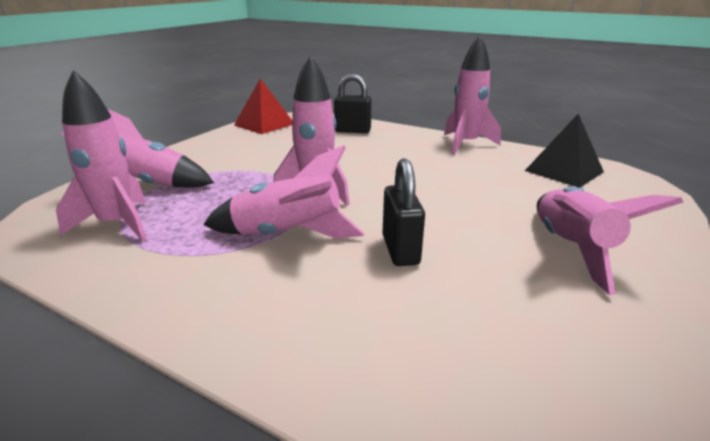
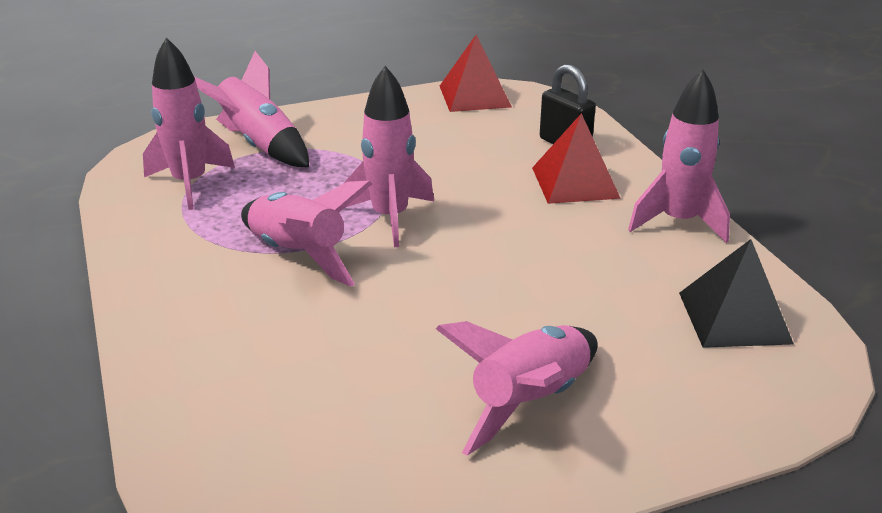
camera: 40 degrees right, 5 degrees up
(388, 144) = (575, 182): none -> red pyramid
(400, 250) = (365, 317): black padlock -> none

